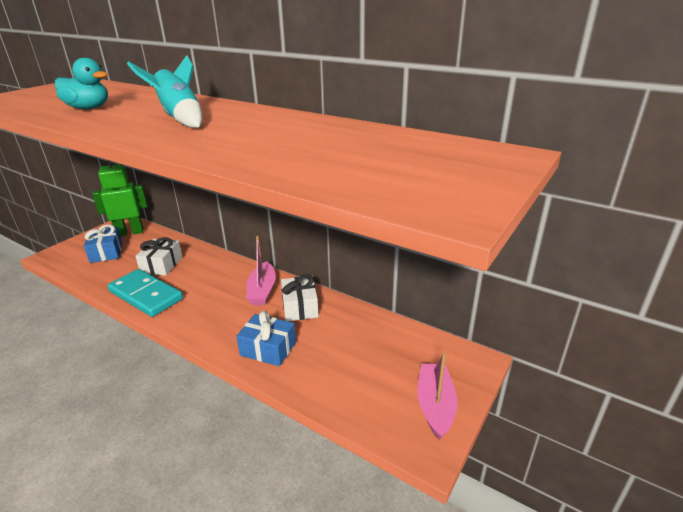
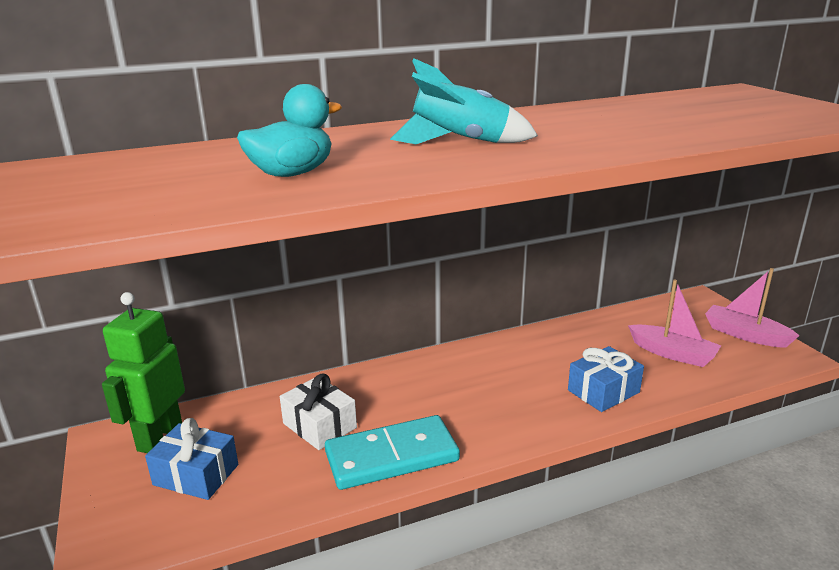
camera: 55 degrees left, 5 degrees down
(262, 291) = (483, 365): pink boat -> pink boat (672, 353)
(300, 307) = (542, 351): white gift -> none

